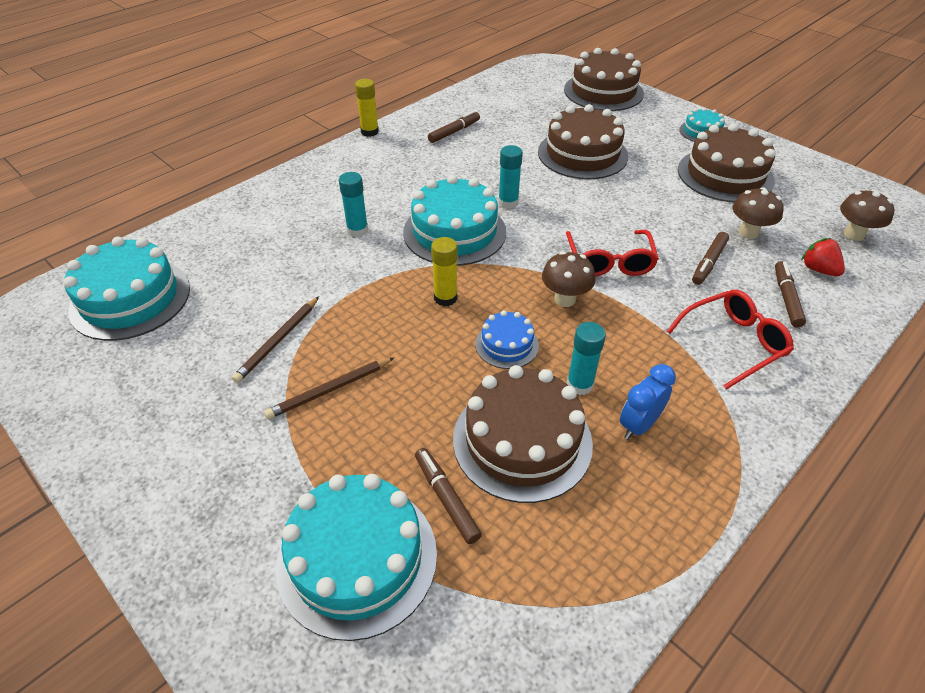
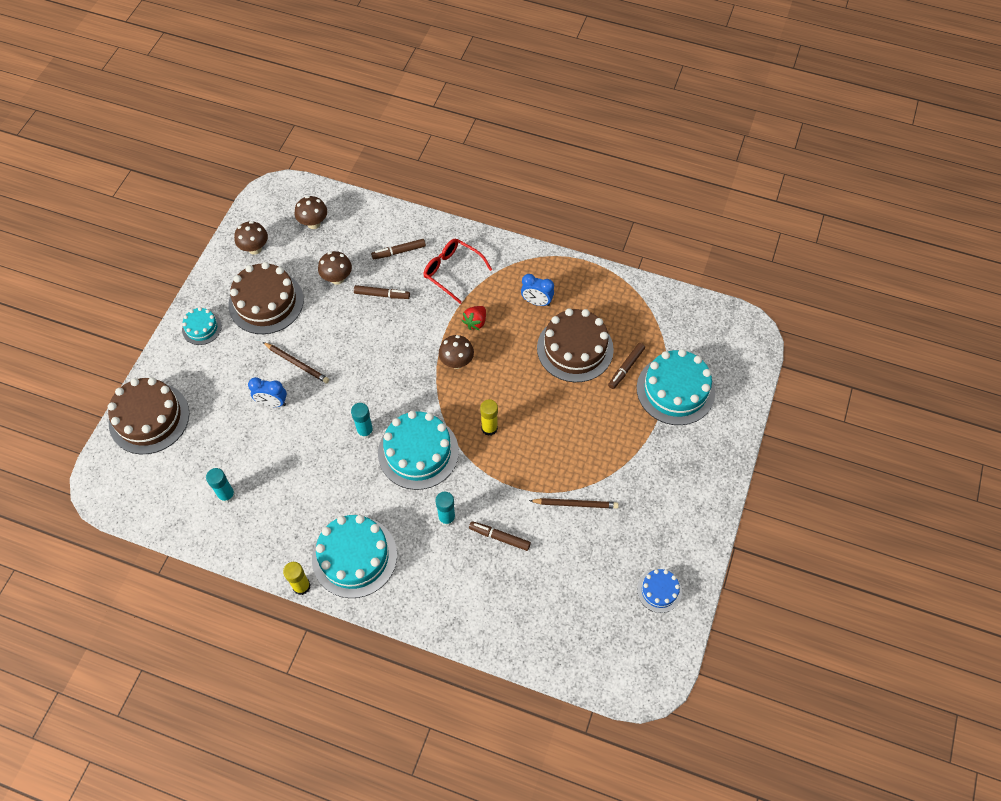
camera: 115 degrees left, 15 degrees up
(130, 299) = (591, 624): turquoise cake -> turquoise cake (354, 556)
(330, 390) = (594, 454): brown pencil -> brown pencil (297, 363)
(454, 132) = (273, 514): brown marker -> brown marker (500, 537)
(507, 344) = (512, 379): blue cake -> blue cake (659, 591)
(579, 384) = (523, 334): turquoise glue stick -> turquoise glue stick (226, 495)
(582, 154) = (272, 403): brown cake -> blue clock
(609, 262) = (407, 348): red glasses -> none
(814, 183) = (255, 249): none -> brown mushroom
(818, 269) = (362, 239): red strawberry -> red strawberry (475, 322)

